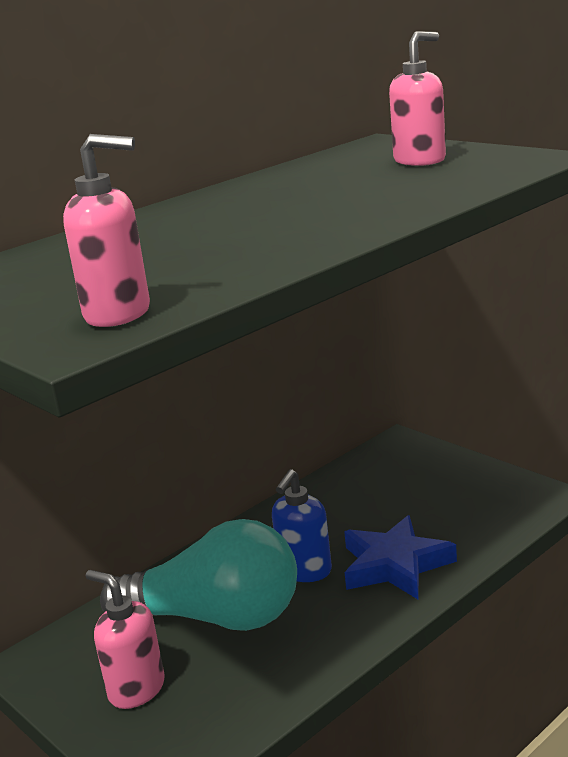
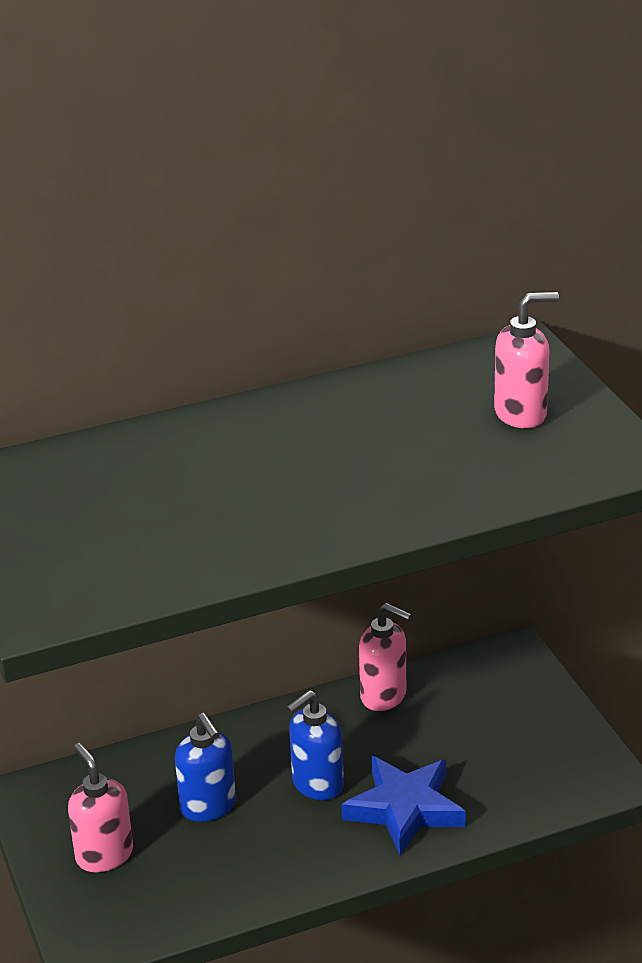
camera: 20 degrees right, 10 degrees up
(119, 314) = (91, 587): pink soap dispenser -> pink soap dispenser (384, 696)
(216, 618) = (208, 806): turquoise light bulb -> blue soap dispenser

